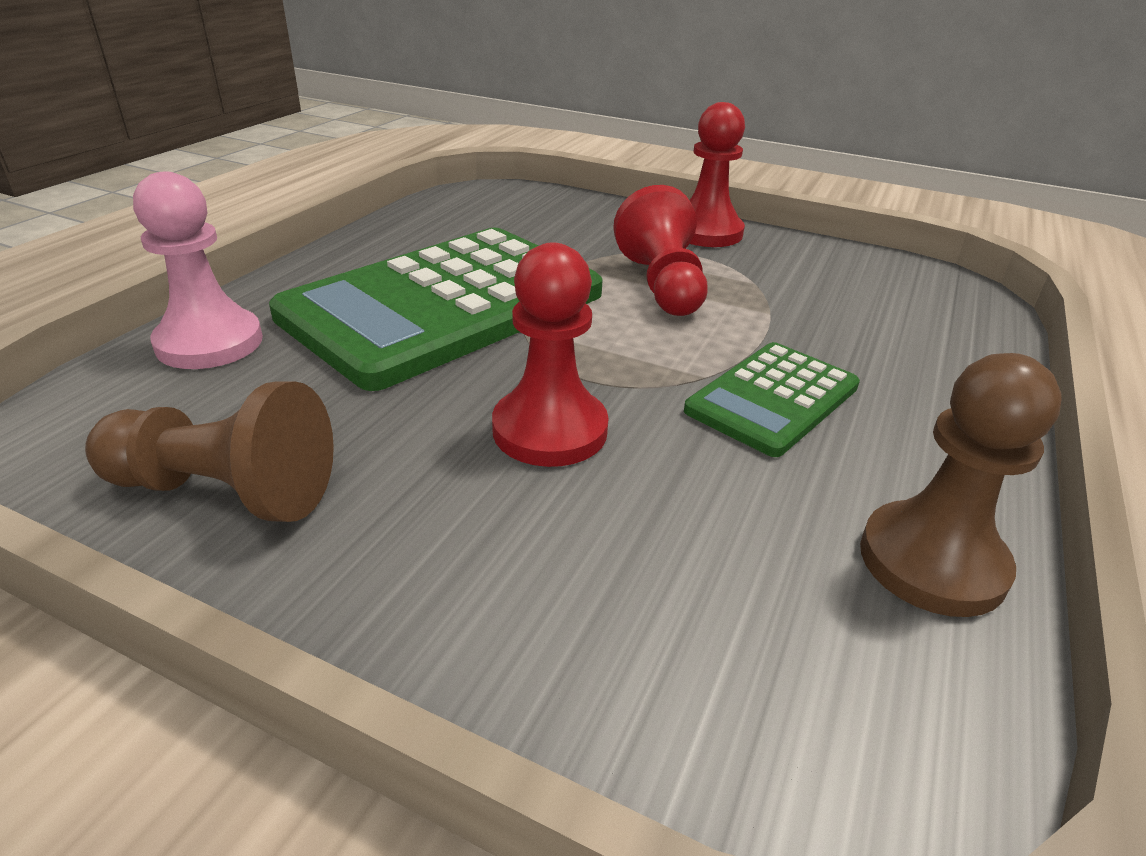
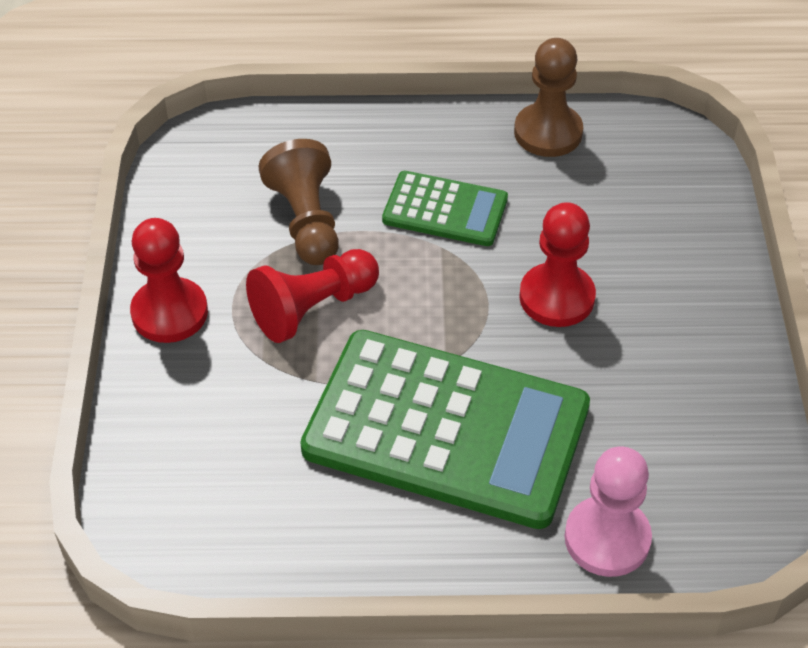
camera: 115 degrees left, 15 degrees up
(225, 491) = (719, 408): brown pawn -> brown pawn (306, 221)

